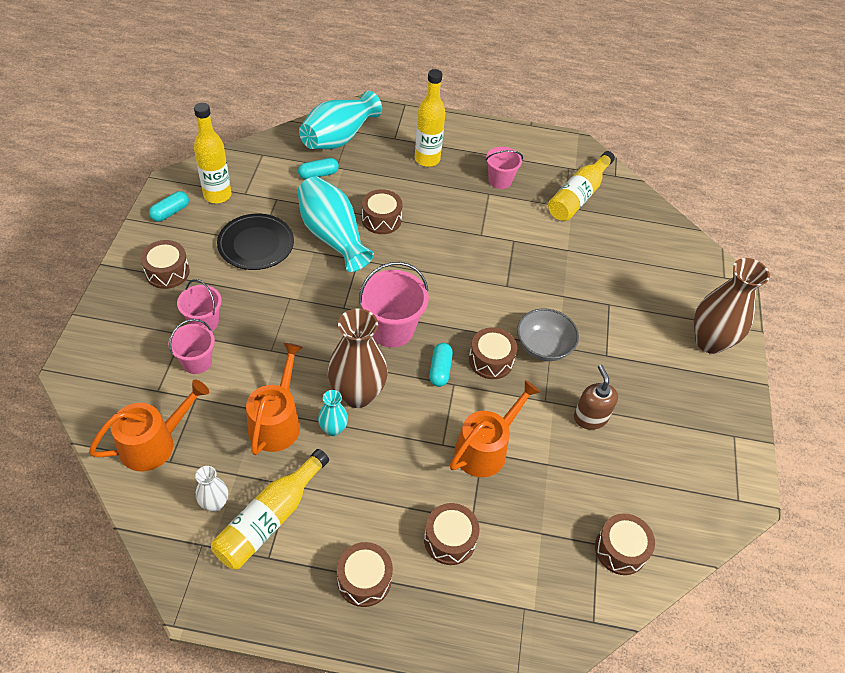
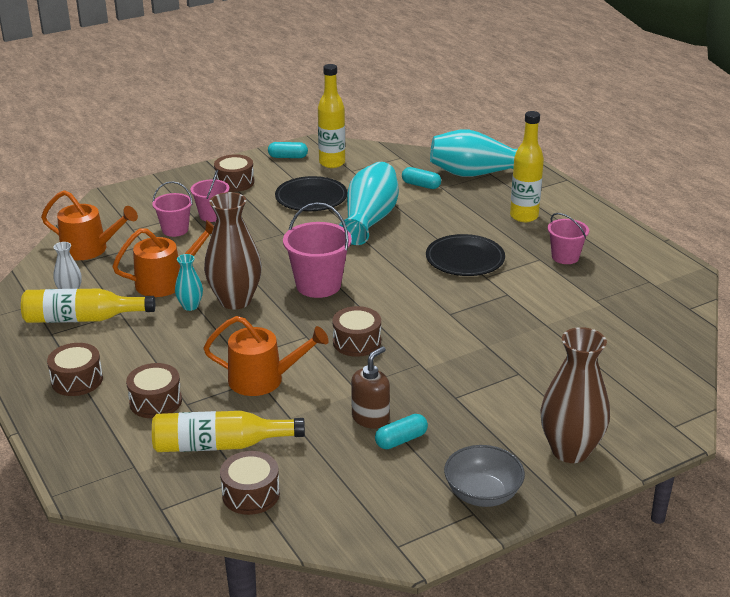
camera: 55 degrees right, 20 degrees down
(381, 219) = (422, 229): brown drum -> none
(440, 370) = (311, 324): turquoise capsule -> turquoise capsule (401, 440)
(447, 228) = (465, 259): none -> black plate
(543, 346) = (412, 360): grey bowl -> grey bowl (482, 494)
(578, 196) = (622, 301): yellow bottle -> yellow bottle (220, 445)

